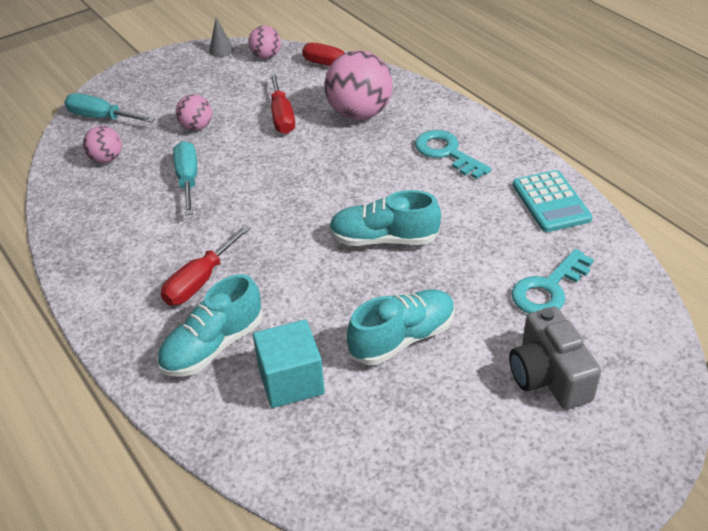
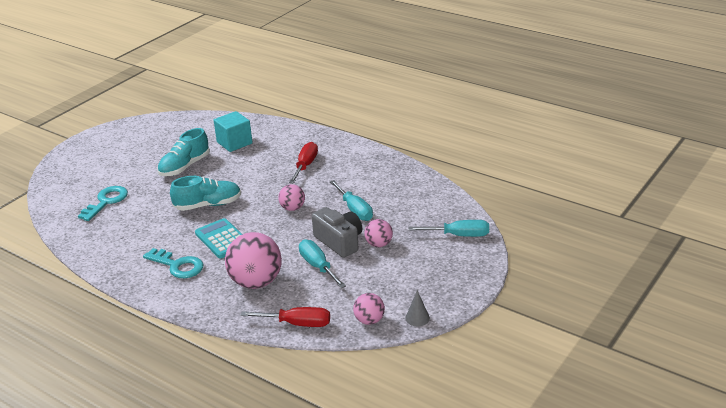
camera: 160 degrees right, 10 degrees down
(106, 159) = (423, 210): pink ball -> pink ball (292, 208)
(213, 346) = (280, 145): turquoise shoe -> none
(282, 117) = (318, 266): red screwdriver -> turquoise screwdriver
(548, 376) = (109, 168): grey camera -> grey camera (339, 242)
(551, 202) = (101, 247): turquoise calculator -> turquoise calculator (222, 239)

